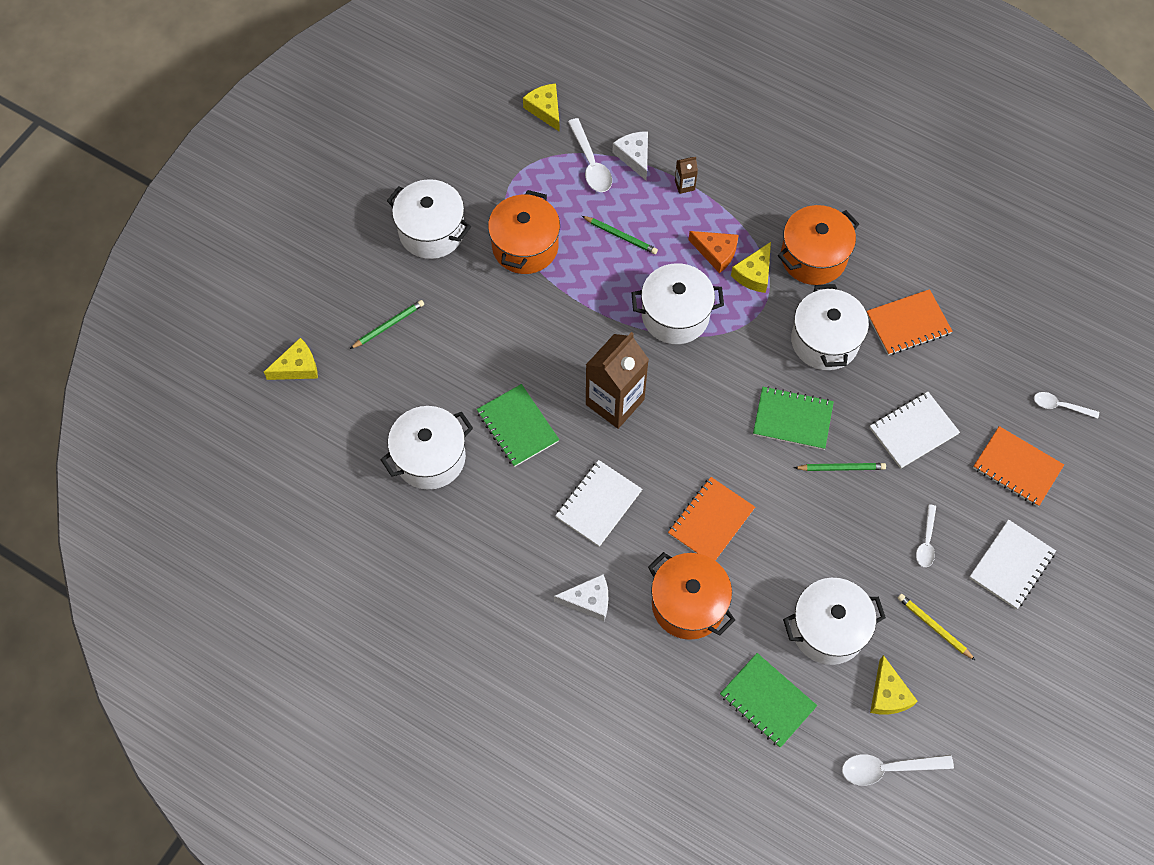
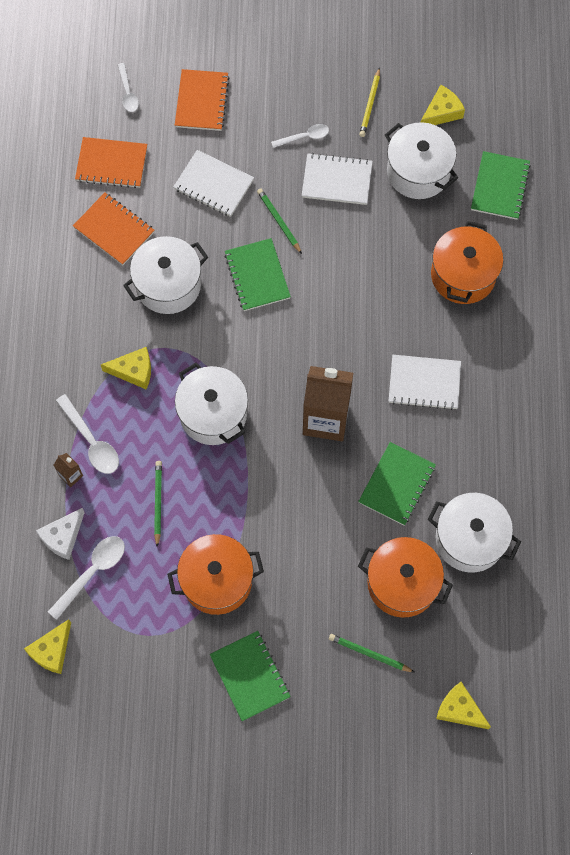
camera: 120 degrees left, 5 degrees up
(431, 231) = (250, 676): white pot -> green notebook
(588, 600) = (508, 347): white cheese -> none
(711, 521) = (385, 293): orange notebook -> orange notebook (111, 164)
(716, 253) = (129, 412): orange cheese -> none
(813, 257) = (88, 331): orange pot -> orange pot (402, 583)
(887, 768) = (495, 90): white spoon -> white spoon (91, 441)
(1011, 565) = (287, 74): white notebook -> white notebook (337, 180)

